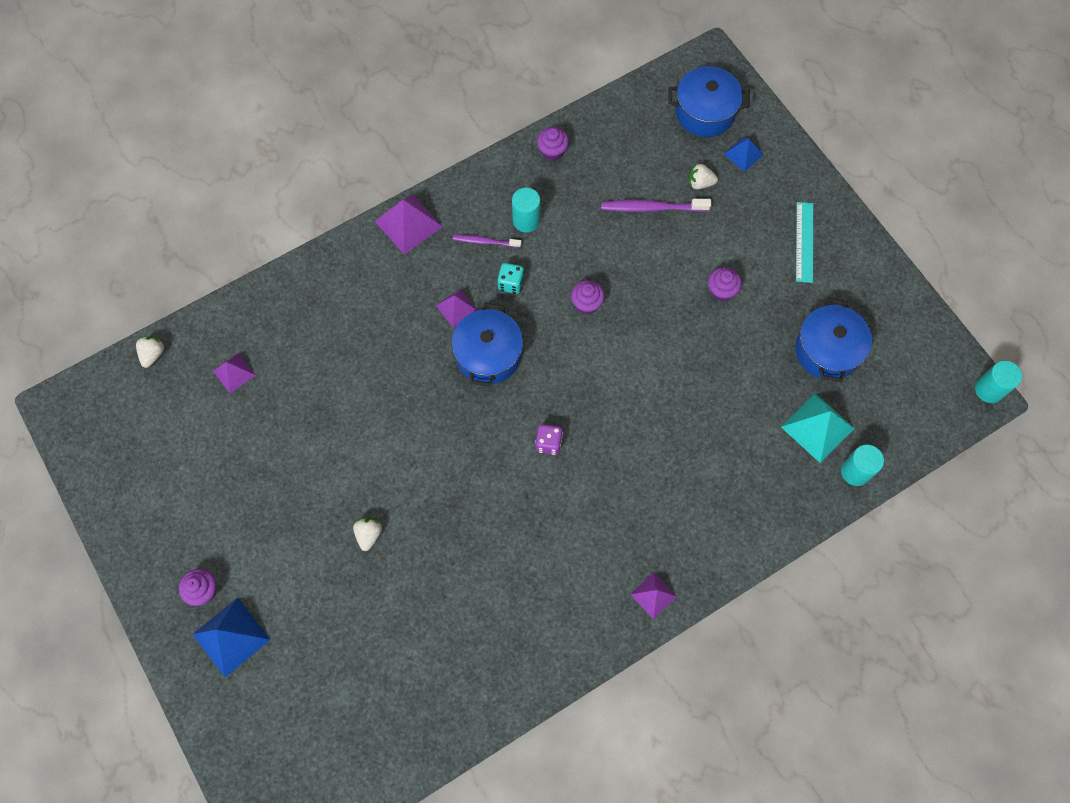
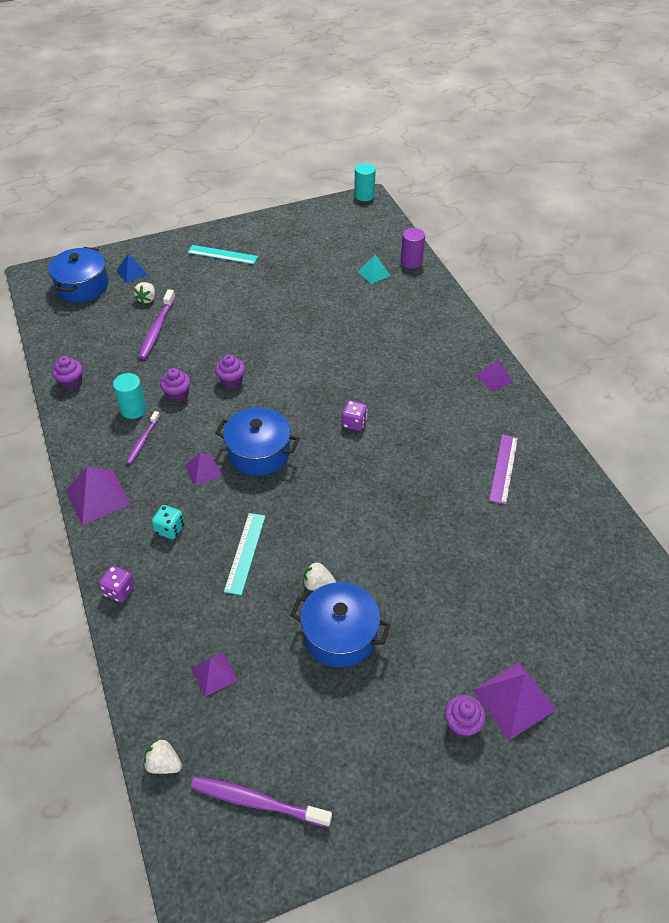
camera: 80 degrees left, 20 degrees down
(126, 433) = (258, 802): none -> purple toothbrush
(231, 637) = (514, 699): blue pyramid -> purple pyramid
(308, 274) = (119, 590): none -> purple dice
(362, 369) = (245, 553): none -> turquoise ruler
(369, 535) = (419, 565): white strawberry -> white strawberry (318, 584)
(510, 614) = (504, 468): none -> purple ruler
(511, 283) = (193, 428): turquoise dice -> turquoise dice (170, 529)
(721, 291) = (248, 303): purple cupcake -> purple cupcake (177, 395)
(817, 427) = (374, 273): turquoise pyramid -> turquoise pyramid, size x0.60
(827, 350) = (314, 259): blue pot -> blue pot (340, 635)
(855, 471) = (411, 262): turquoise cylinder -> purple cylinder

